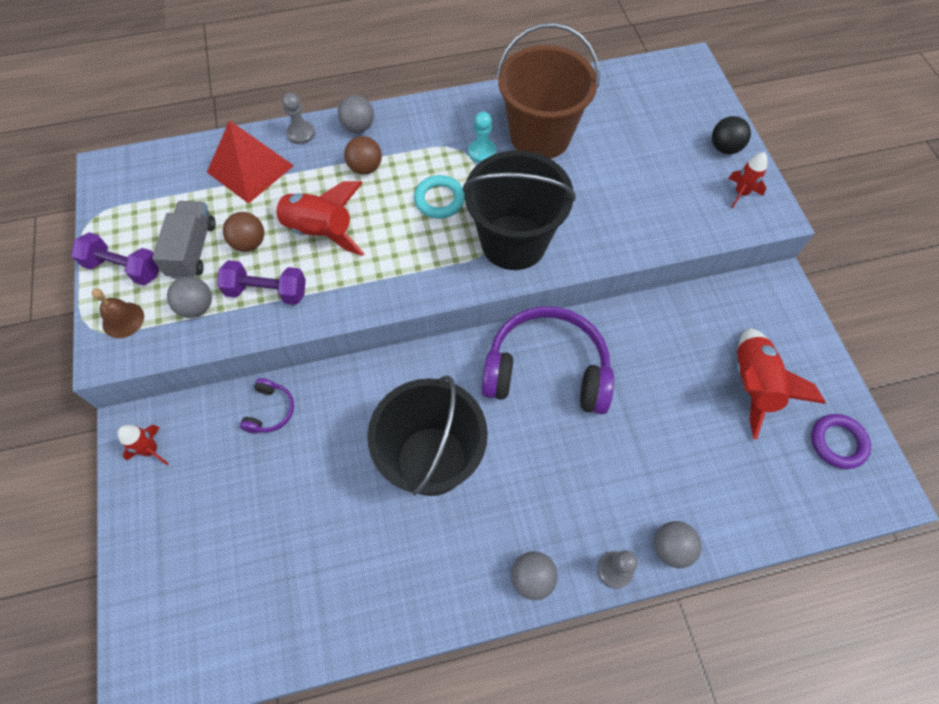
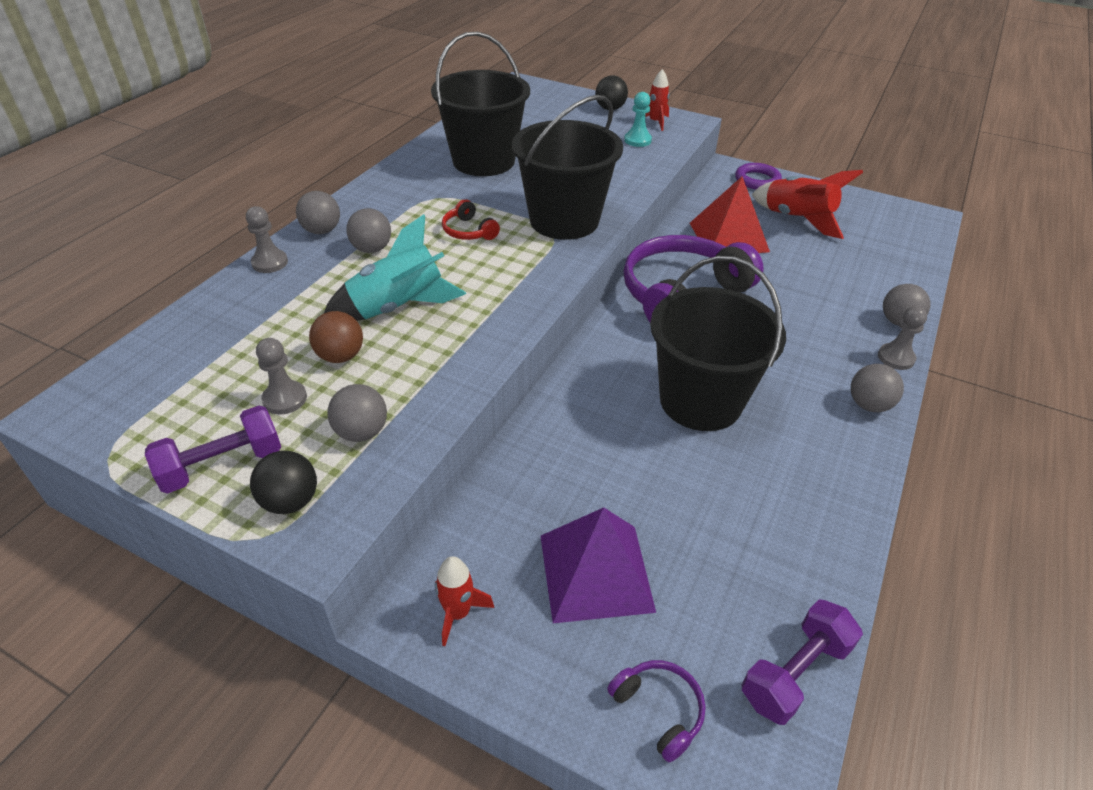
camera: 50 degrees left, 20 degrees down
(123, 320) = (290, 501): brown bell -> black ball
(192, 249) = (285, 399): grey truck -> grey pawn
(229, 499) = (595, 572): none -> purple pyramid
(250, 169) = (254, 311): red pyramid -> red pyramid (728, 237)
(267, 291) = (415, 373): purple dumbbell -> purple dumbbell (795, 673)
(270, 411) = (526, 481): purple headphones -> purple headphones (659, 710)
(319, 231) = (398, 307): red rocket -> turquoise rocket
(365, 168) = (372, 249): brown ball -> grey ball
(439, 200) = (468, 231): turquoise ring -> red headphones
(482, 152) = (455, 190): turquoise pawn -> turquoise pawn (637, 140)
(540, 136) = (483, 161): brown bucket -> black bucket
(837, 442) = (875, 214): purple ring -> purple ring (757, 180)

